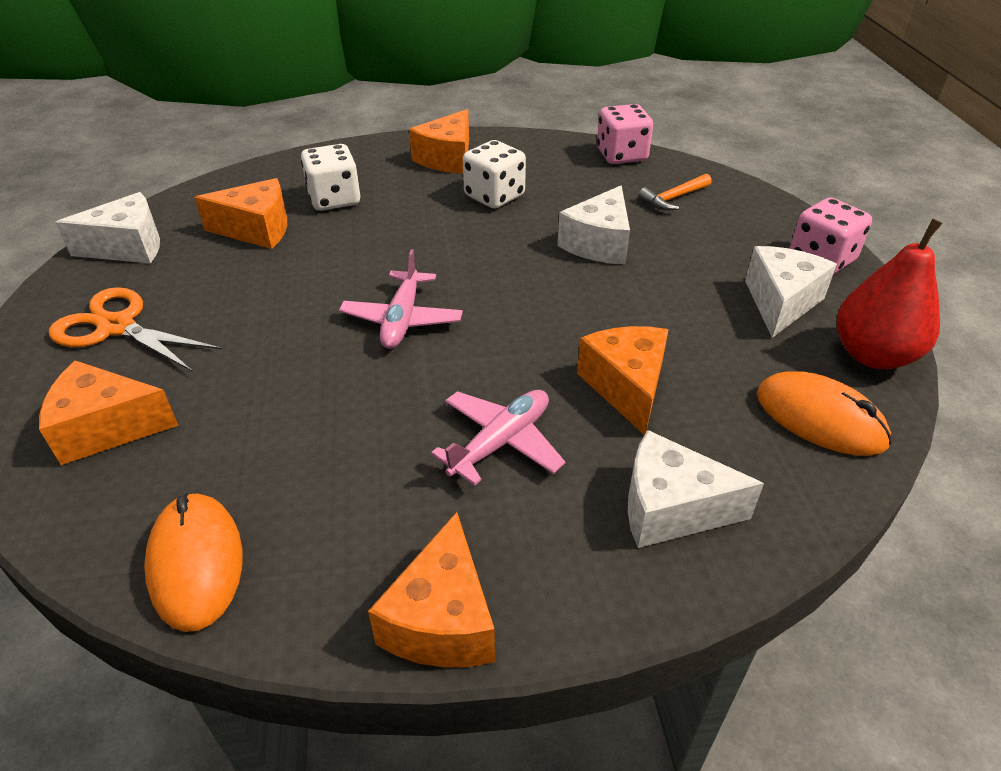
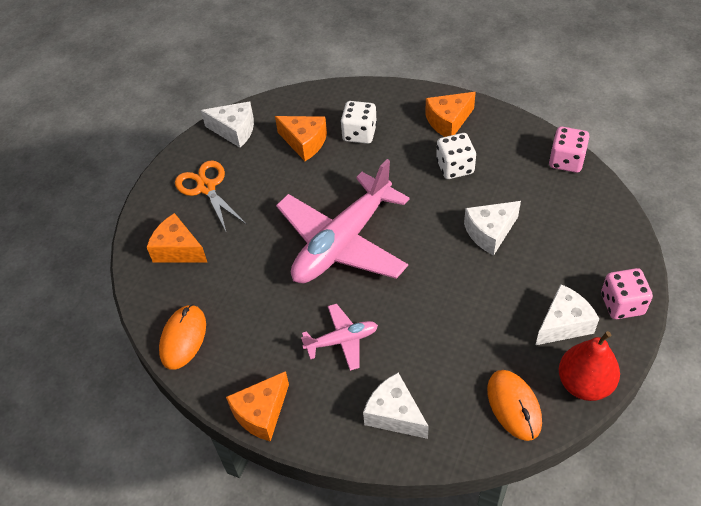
camera: 35 degrees right, 10 degrees up
(402, 319) = (342, 242): pink plane -> pink plane, size x2.12
(626, 387) = (427, 338): orange cheese -> none
(673, 198) = (569, 214): orange hammer -> none

